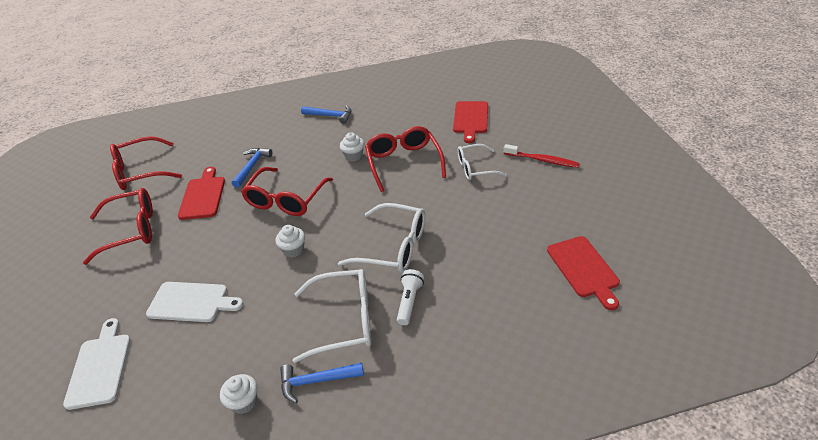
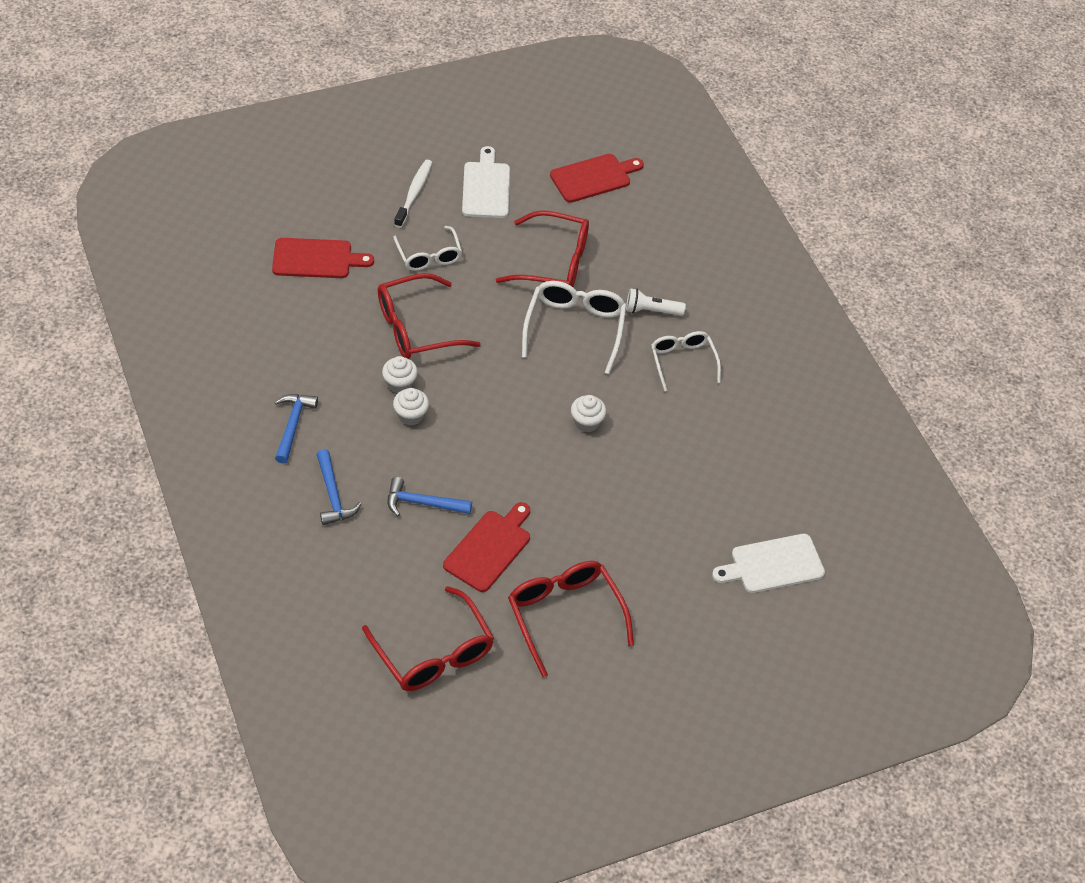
camera: 105 degrees left, 10 degrees up
(191, 302) = (677, 505): white cutting board -> white cutting board (486, 187)
(203, 196) = (490, 548): red cutting board -> red cutting board turned 135 degrees clockwise
(244, 402) = (787, 426): white cupcake -> white cupcake (411, 415)
(286, 199) = (494, 447): red glasses -> red glasses (553, 262)
(316, 381) = (755, 374): blue hammer -> blue hammer (333, 495)
(343, 320) = (683, 362): white glasses -> white glasses, size x0.66
(542, 160) = (414, 193): red toothbrush -> white toothbrush

